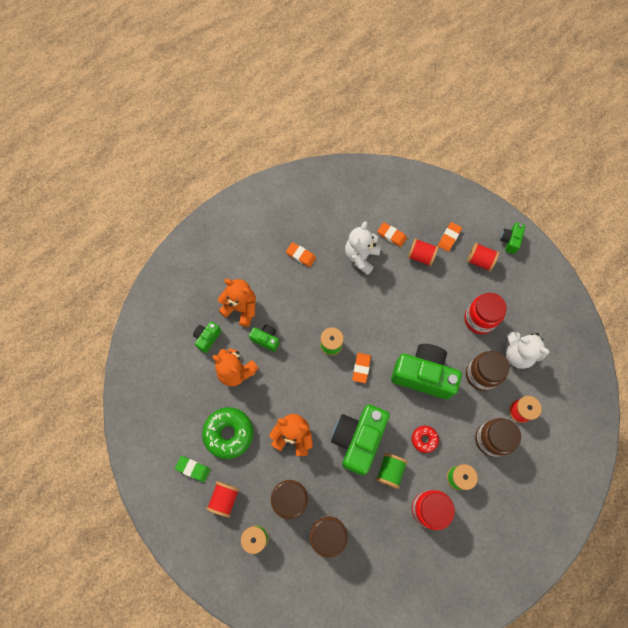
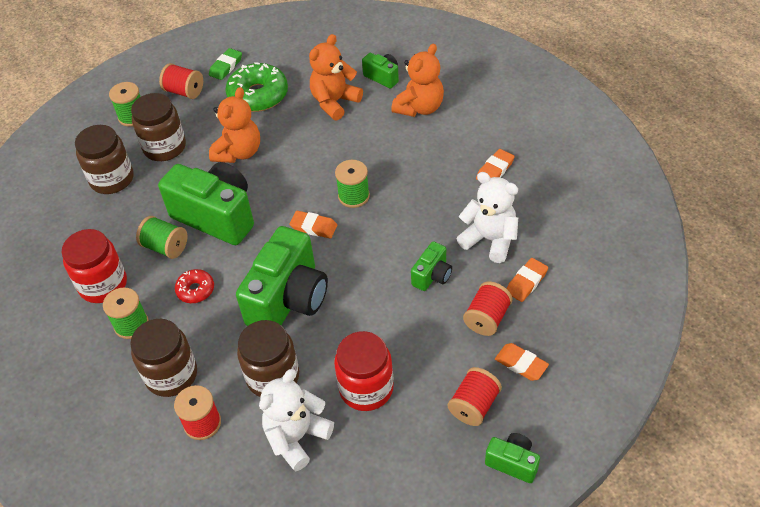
camera: 100 degrees right, 20 degrees down
(266, 339) = (372, 130): green camera -> green camera (432, 276)

